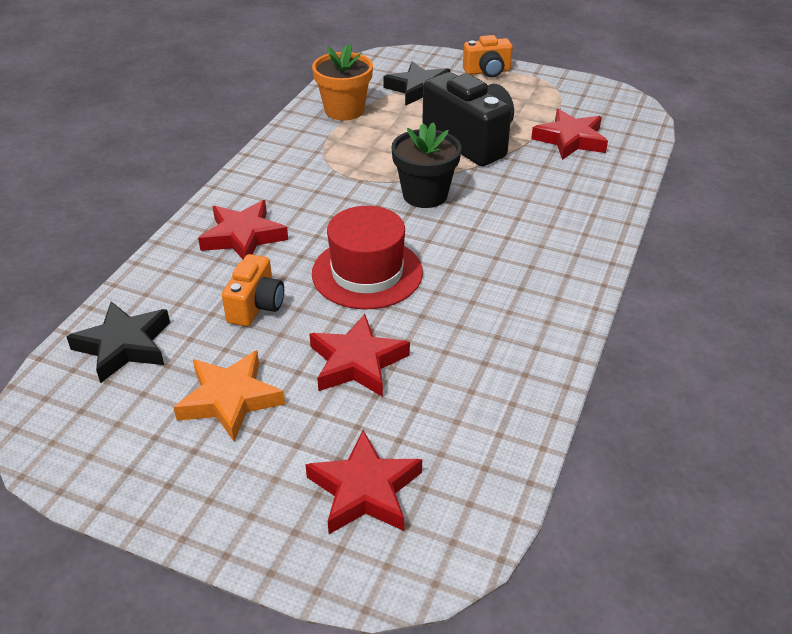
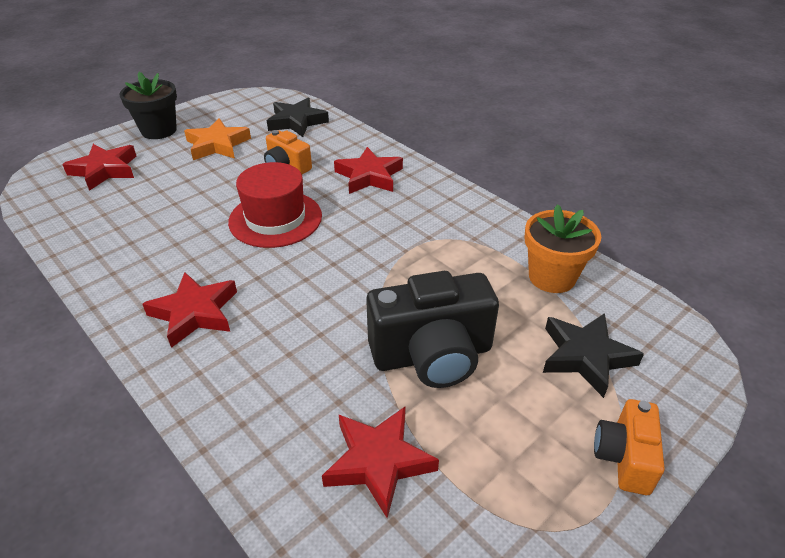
camera: 115 degrees right, 0 degrees up
(357, 362) = (194, 191): red star -> red star (195, 313)
(425, 195) = (353, 282): black flower pot -> black flower pot (159, 130)

